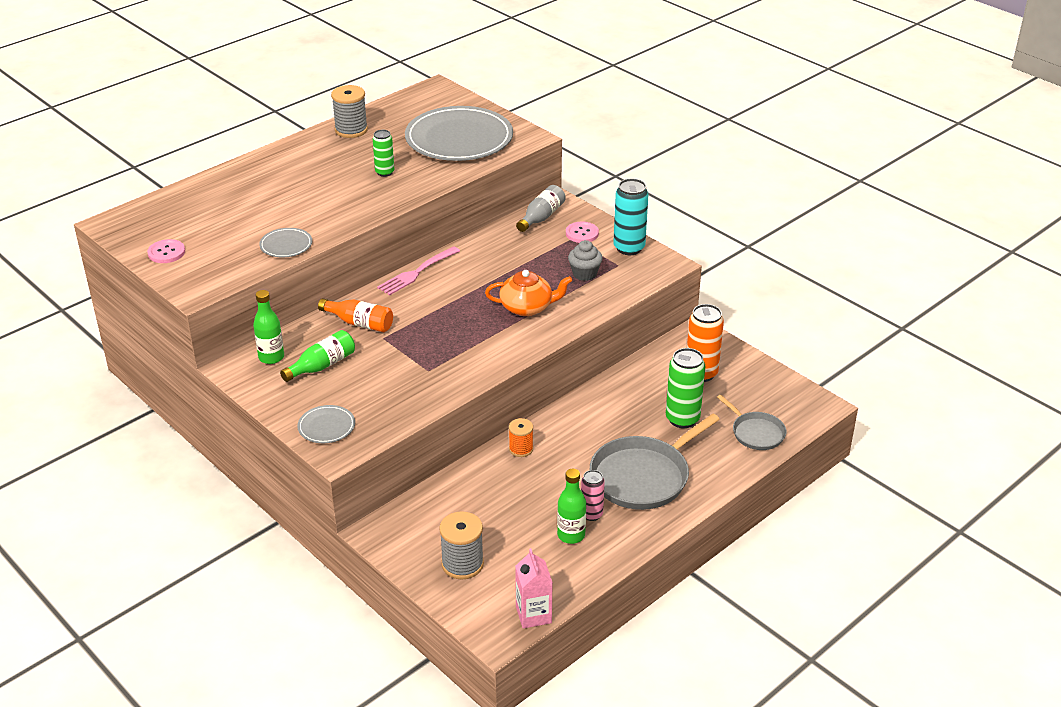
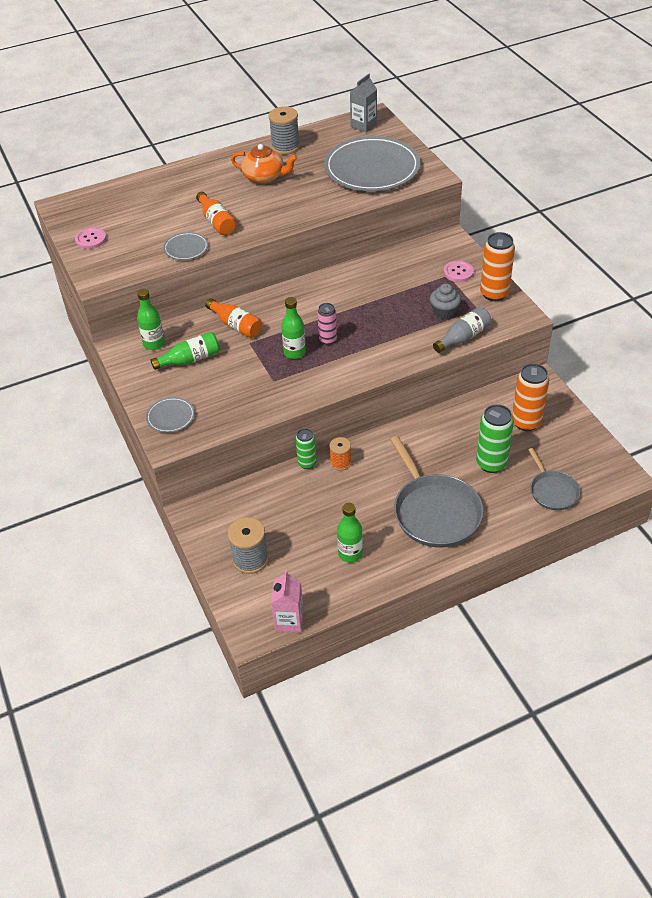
camera: 20 degrees right, 10 degrees up
(308, 214) = (216, 222): none -> orange bottle
(384, 172) = (295, 192): green can -> green can (307, 463)
(417, 272) = (302, 286): pink fork -> none
(429, 98) = (363, 125): none -> grey carton
(439, 339) = (294, 352): none -> green bottle
(527, 307) = (381, 336): orange teapot -> orange teapot (264, 177)
(541, 217) = (429, 250): grey bottle -> grey bottle (463, 337)
(591, 514) = (375, 538): pink can -> pink can (328, 339)
(629, 248) = (494, 294): turquoise can -> orange can
(643, 476) = (434, 511): grey pan -> grey pan turned 90 degrees counterclockwise

